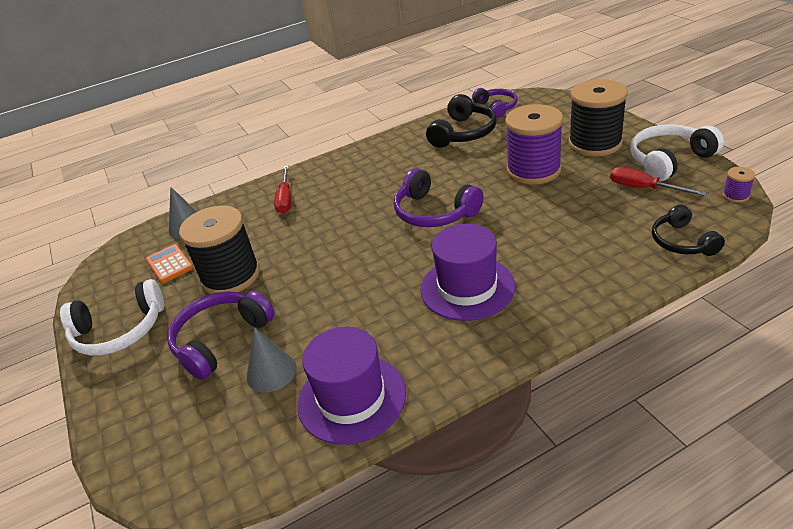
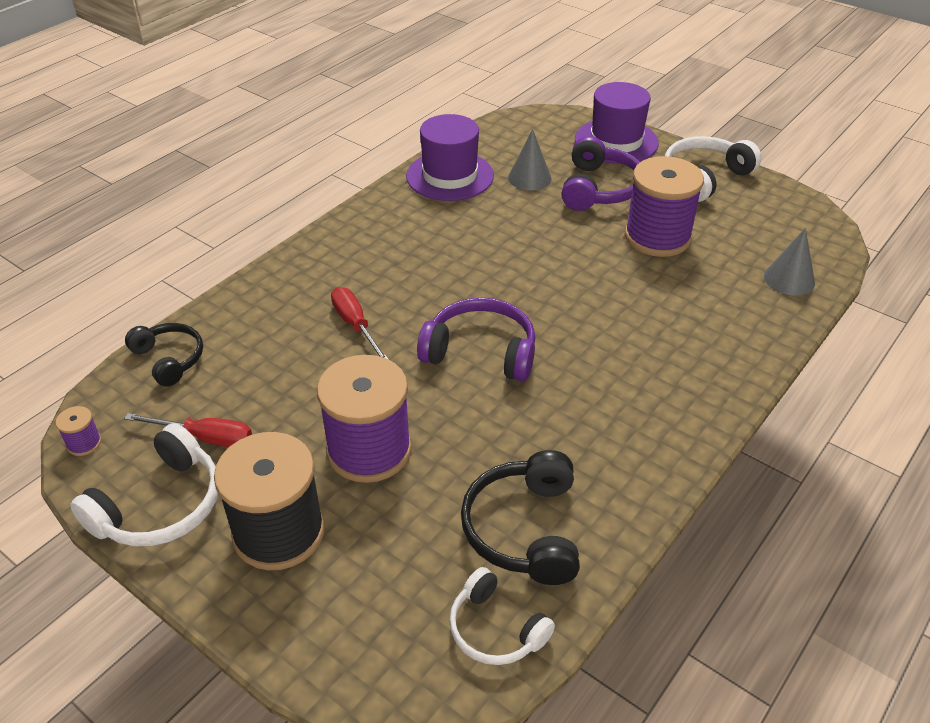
camera: 150 degrees right, 5 degrees up
(169, 264) = (744, 236): orange calculator -> none
(231, 276) = (657, 237): black spool -> purple spool
(285, 199) = (705, 339): red screwdriver -> red screwdriver (355, 325)
(467, 287) = (395, 269): purple hat -> purple hat (616, 141)
(496, 107) = (495, 629): purple headphones -> white headphones

